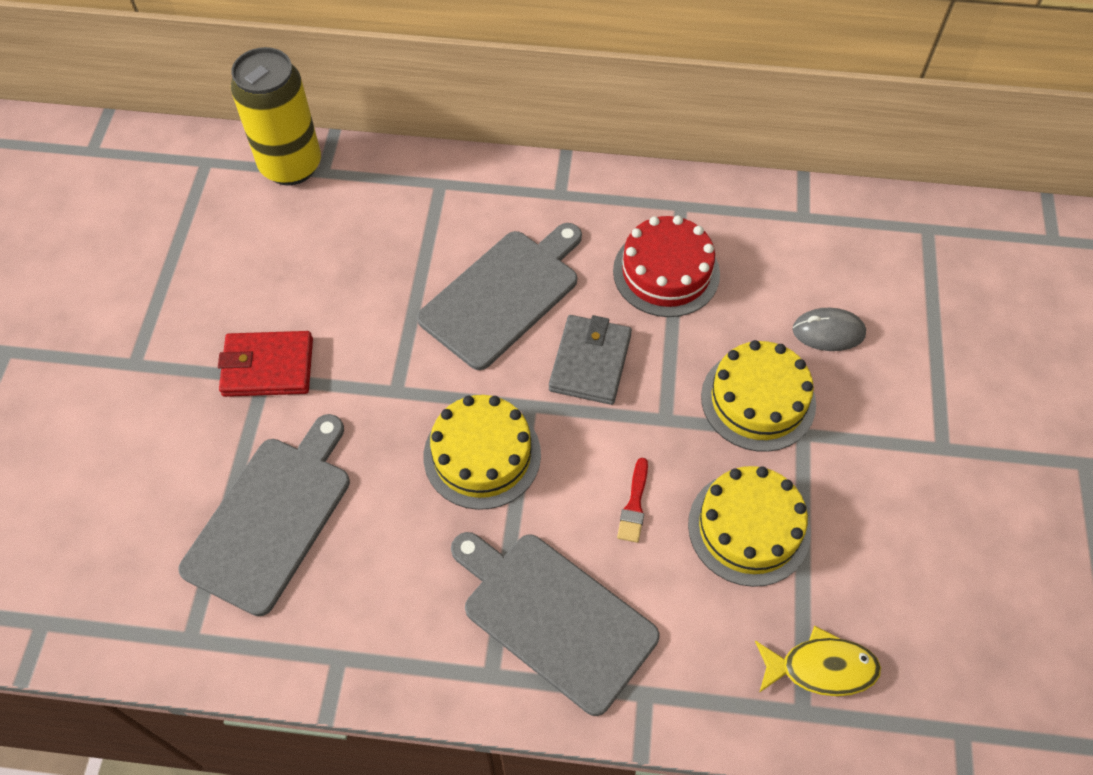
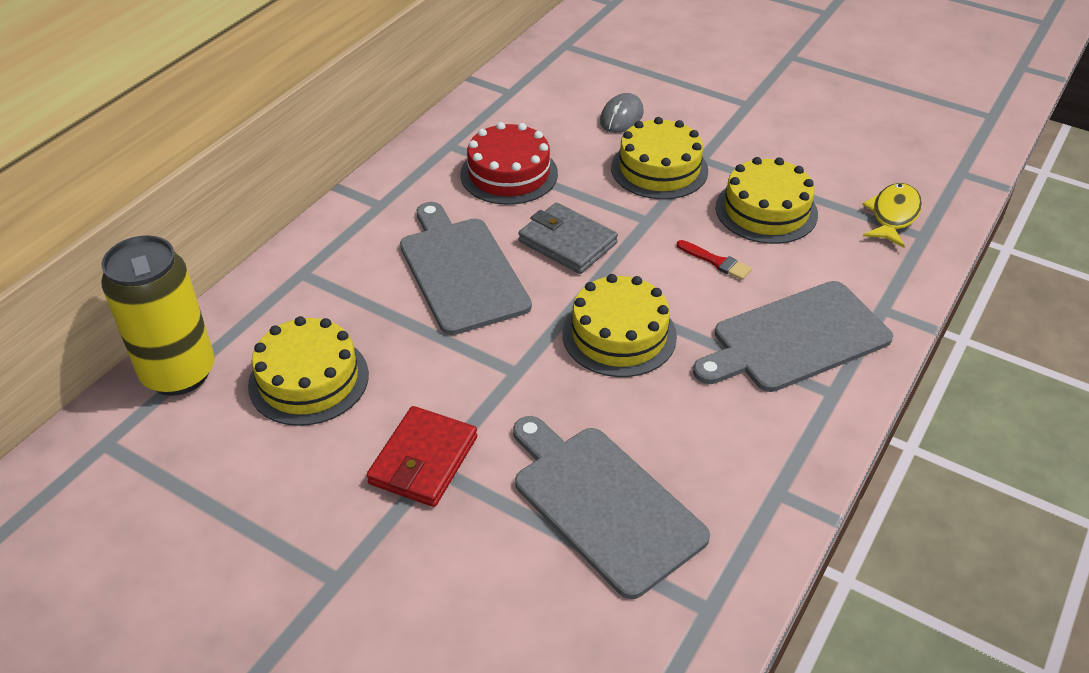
camera: 65 degrees left, 15 degrees down
(321, 249) = (308, 379): none -> yellow cake

